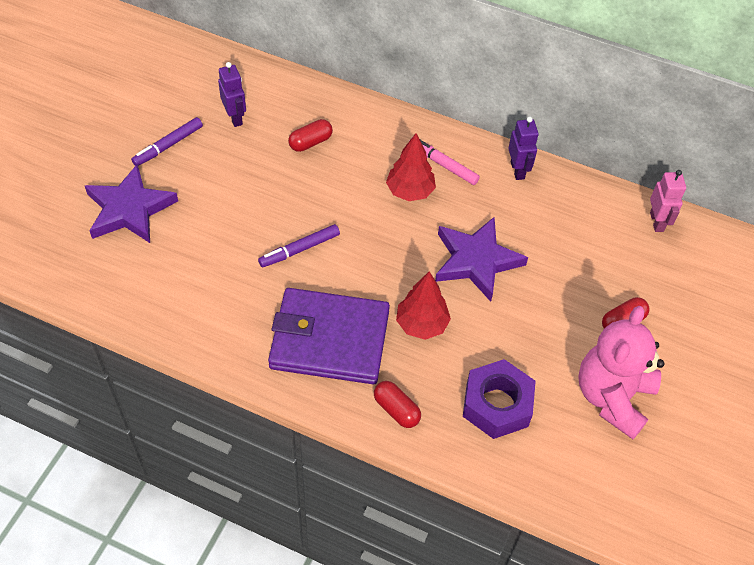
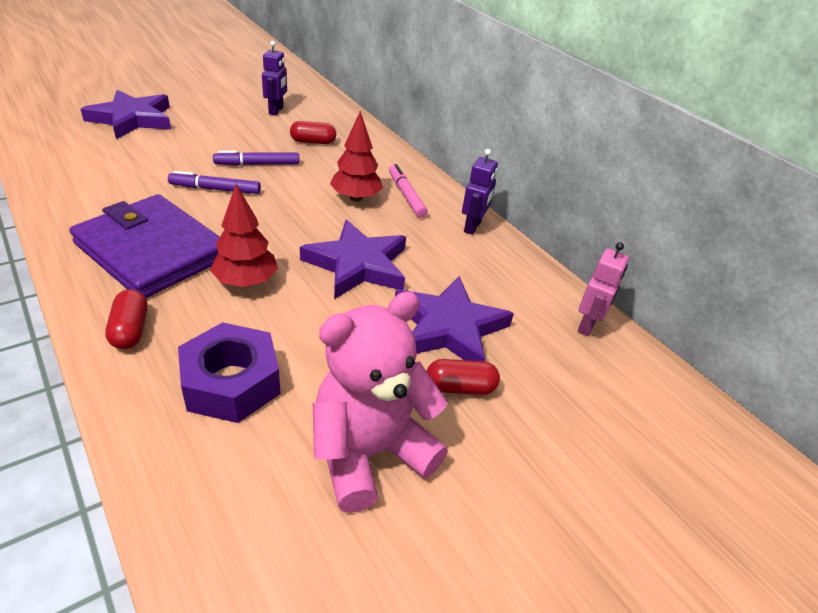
camera: 30 degrees right, 15 degrees down
(168, 146) = (209, 104): purple marker -> purple marker (257, 164)
(579, 279) = (449, 327): none -> purple star

